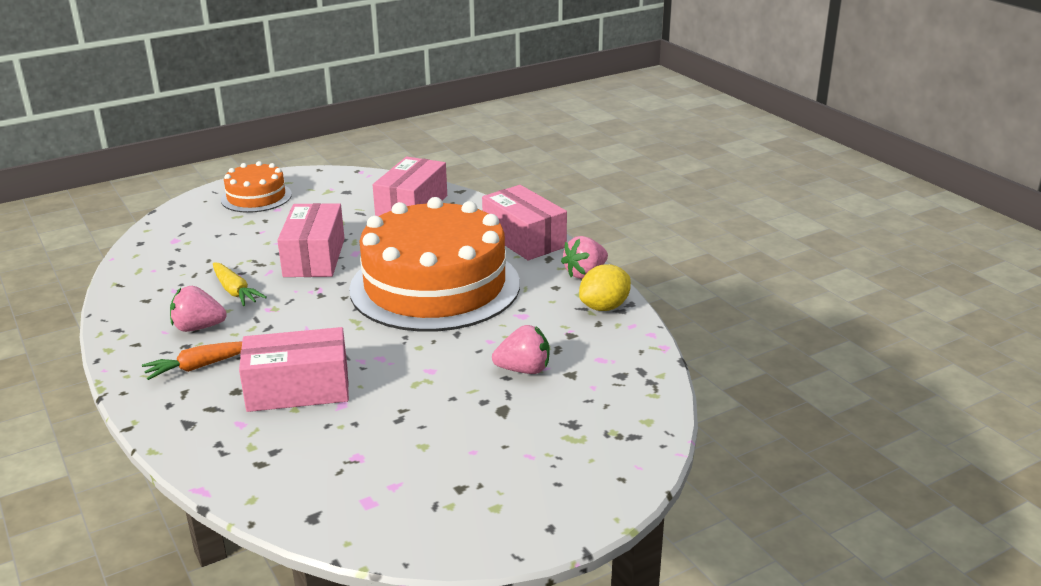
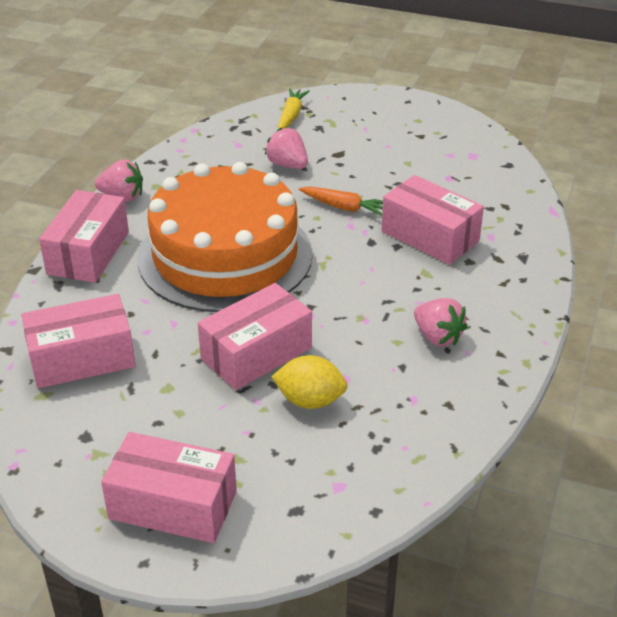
camera: 130 degrees left, 10 degrees up
(199, 366) = (473, 297): orange carrot -> orange carrot (344, 207)
(235, 291) = (367, 359): yellow carrot -> yellow carrot (291, 116)
(256, 197) = (173, 505): orange cake -> pink box
(604, 307) = (167, 169): yellow lemon -> yellow lemon (310, 400)

